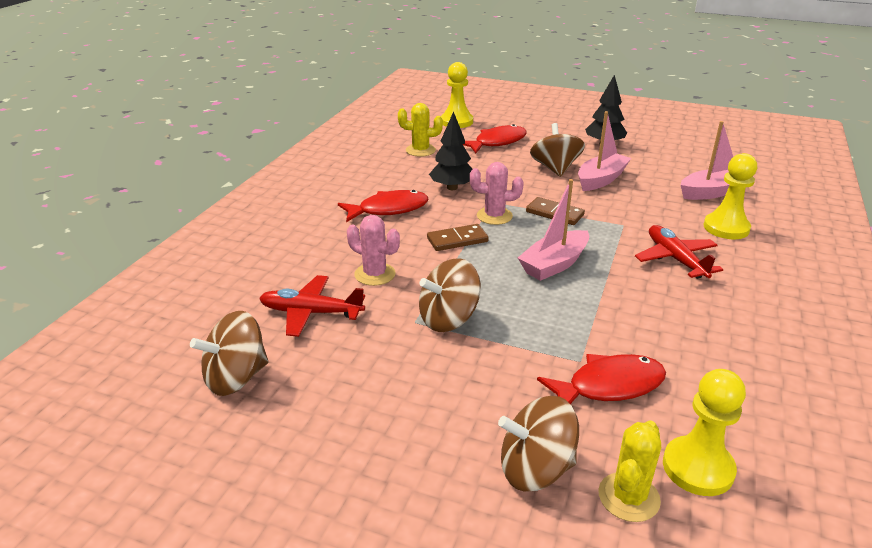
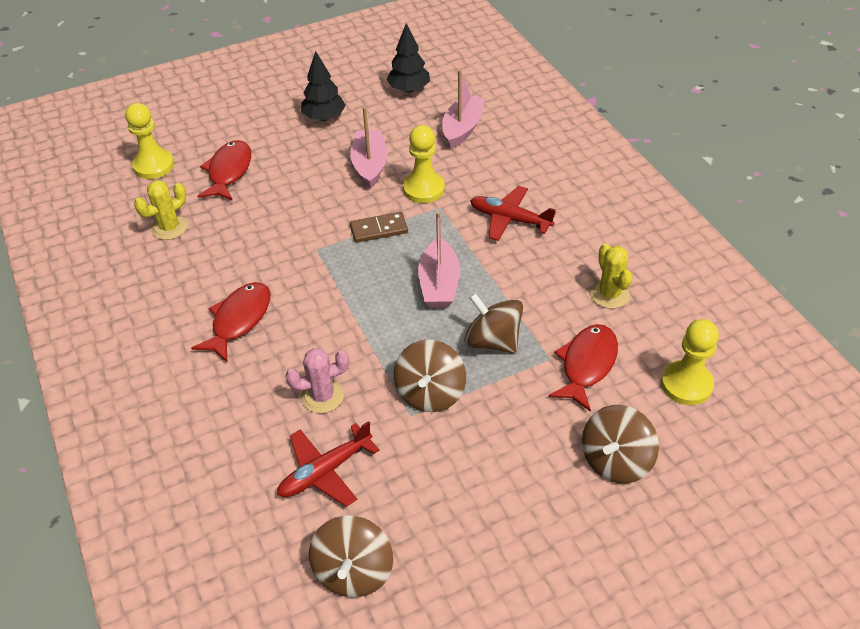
camera: 45 degrees left, 15 degrees up
(452, 187) = (260, 256): black tree -> black tree (409, 89)
(457, 240) = (340, 312): brown domino -> none
(494, 216) = (336, 265): pink cactus -> none
(555, 169) = (319, 175): brown spinning top -> brown spinning top (492, 341)
(628, 497) = (676, 434): yellow cactus -> yellow cactus (609, 294)
(726, 228) = (509, 163): yellow pawn -> yellow pawn (423, 189)

